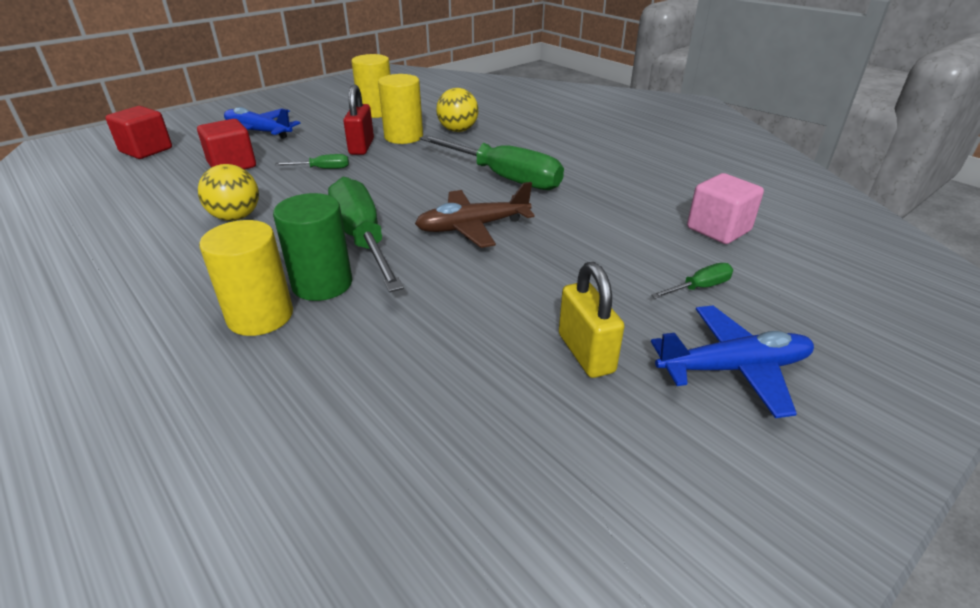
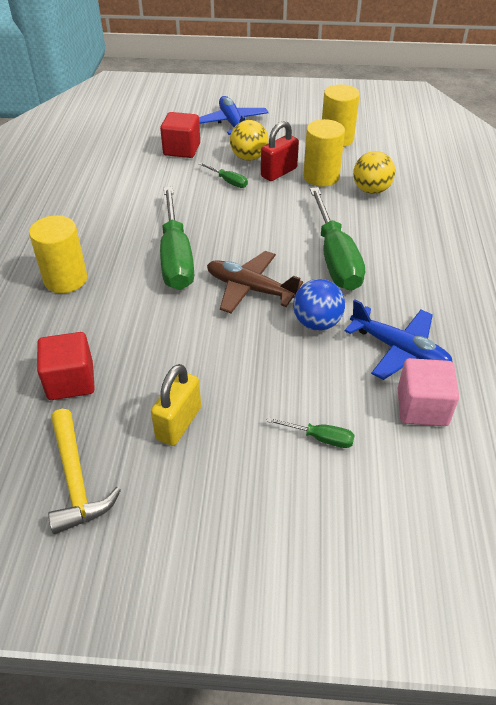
camera: 45 degrees right, 10 degrees up
(146, 150) = (152, 110): red cube -> red cube (70, 381)
(236, 217) = (134, 197): yellow ball -> yellow ball (249, 157)
(322, 284) = (116, 277): green cylinder -> none
(362, 239) = (176, 257): green screwdriver -> green screwdriver turned 150 degrees clockwise
(564, 221) = (317, 323): none -> blue ball
(580, 474) = (76, 480): none -> yellow hammer
(733, 368) = (242, 501): blue plane -> blue plane (399, 350)

